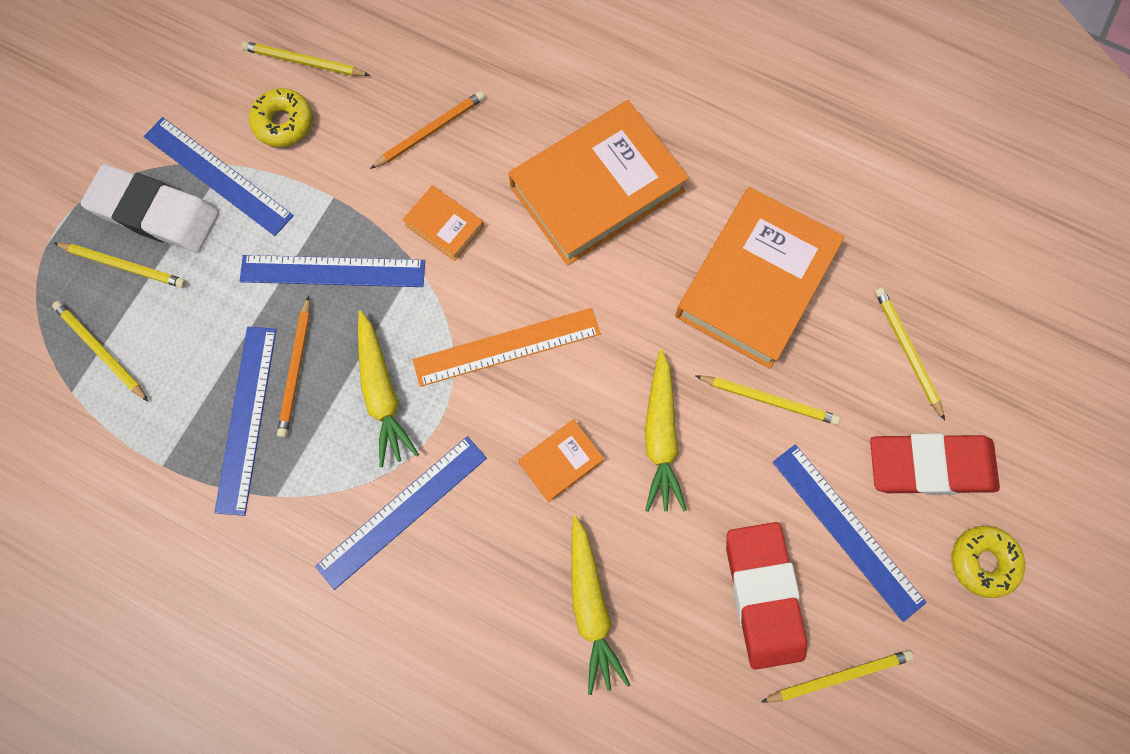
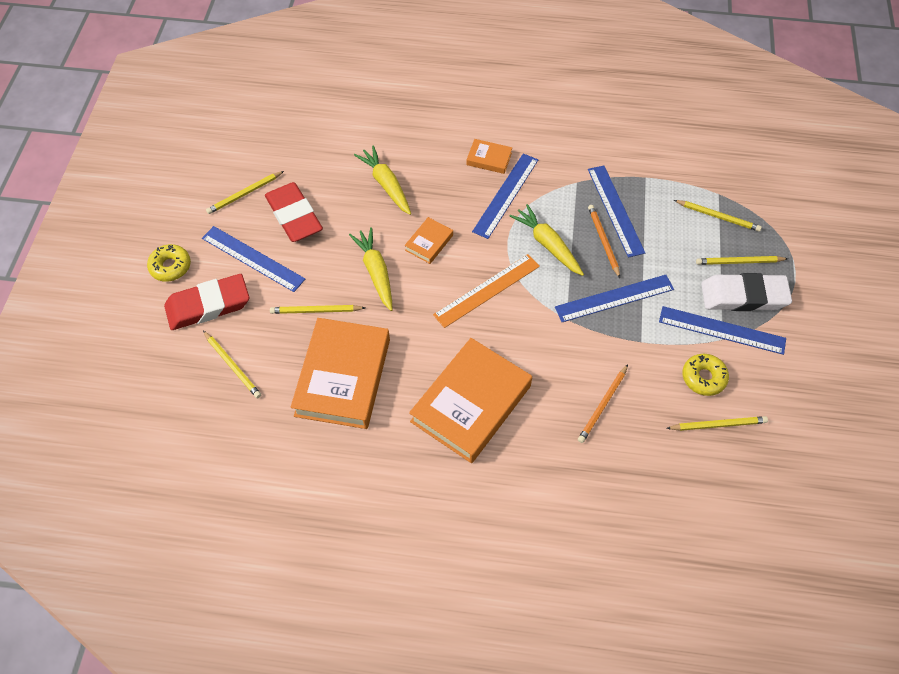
camera: 160 degrees right, 15 degrees down
(444, 225) = (560, 347): orange book -> orange book (489, 159)

